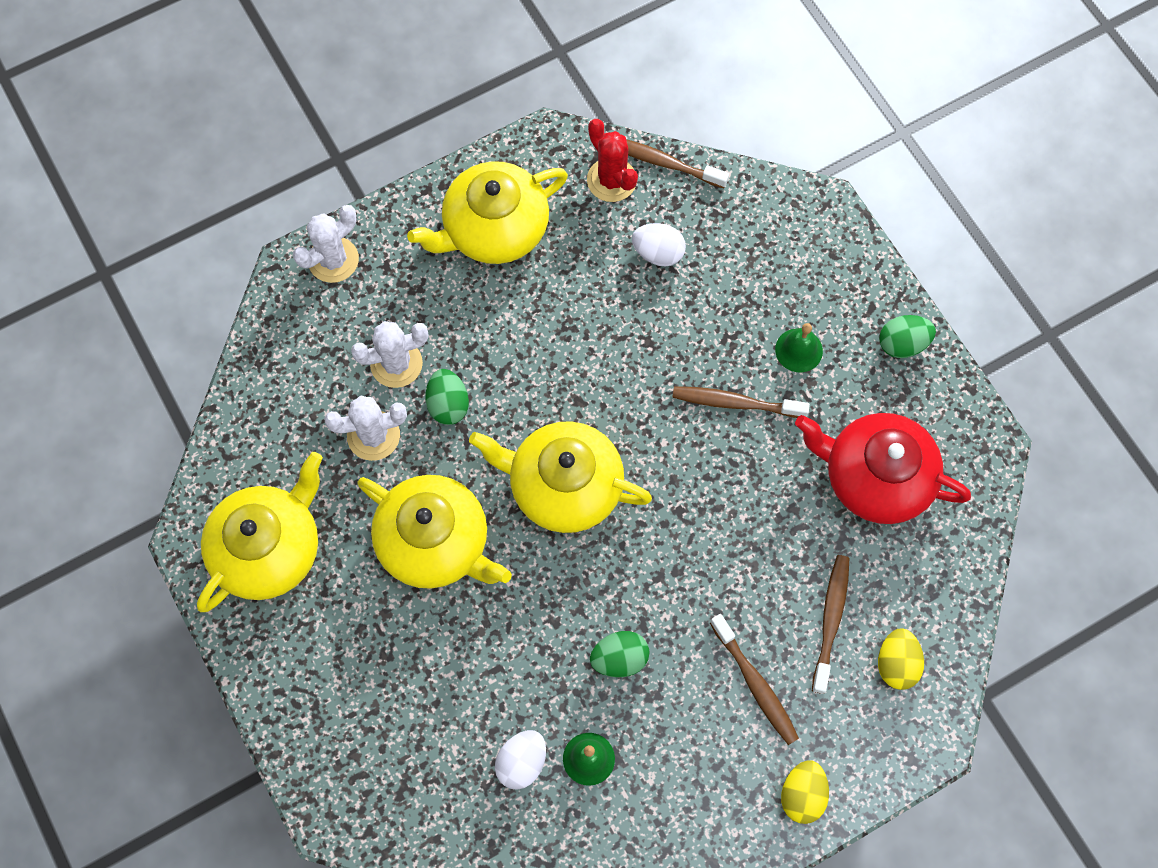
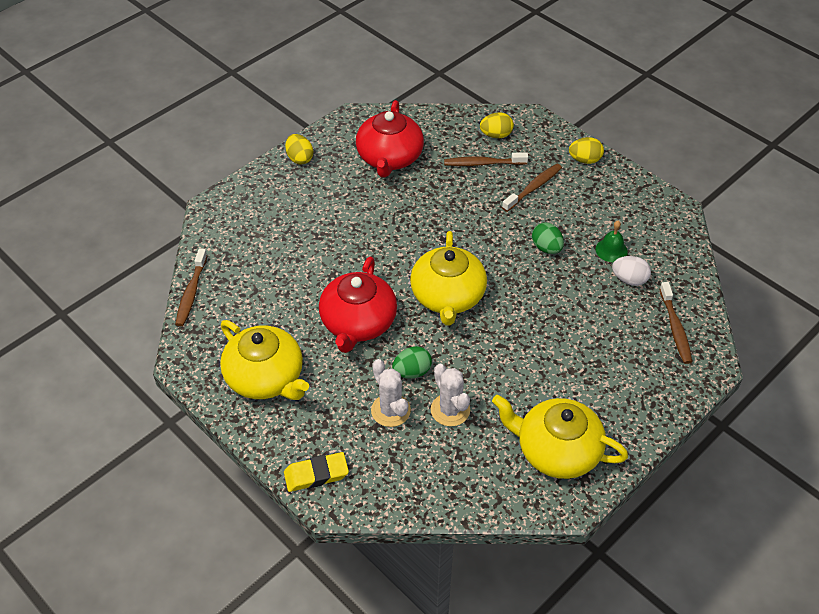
camera: 105 degrees left, 20 degrees down
(333, 260) = (316, 474): white cactus -> yellow eraser
(435, 542) = (512, 355): yellow teapot -> none
(550, 356) = (358, 323): none -> red teapot
(611, 180) = (211, 318): red cactus -> none
(658, 253) = (264, 282): white egg -> none
(735, 403) = (362, 225): brown toothbrush -> brown toothbrush (675, 328)
(799, 350) = (317, 202): green bell -> none
(902, 344) = (300, 158): green egg -> yellow egg

